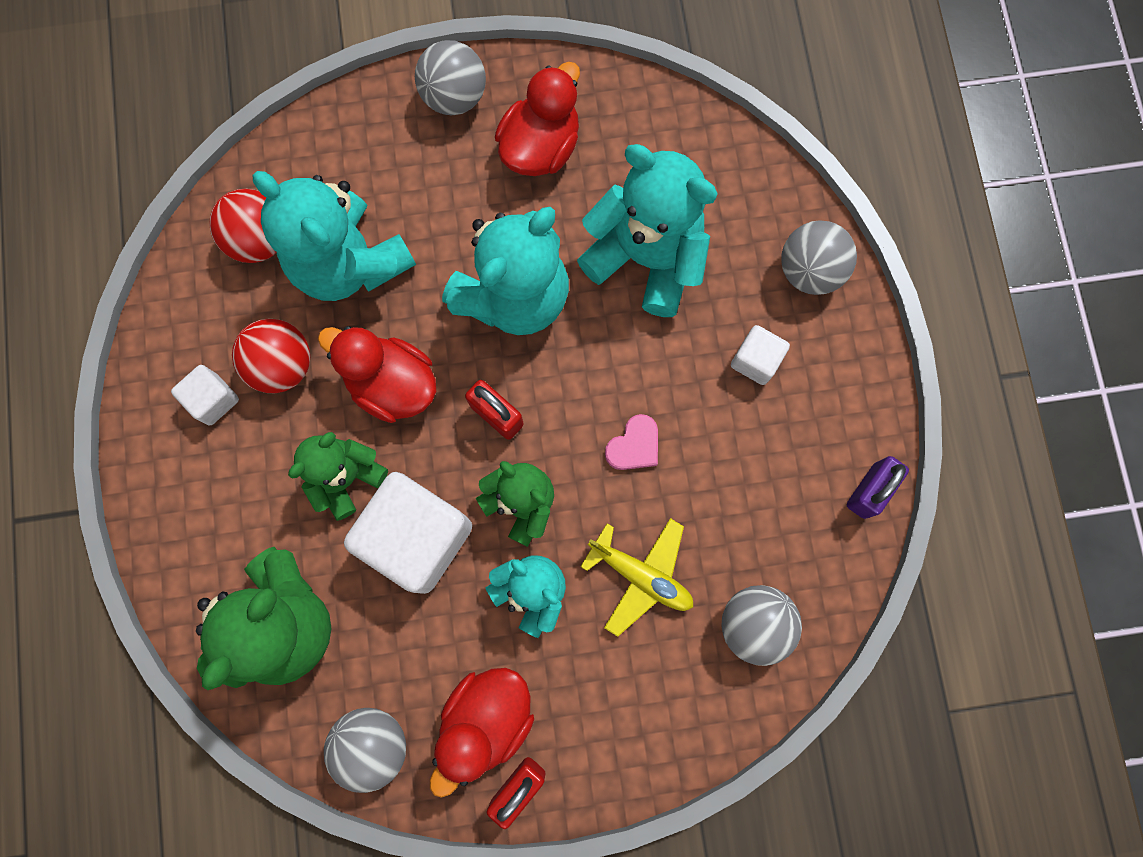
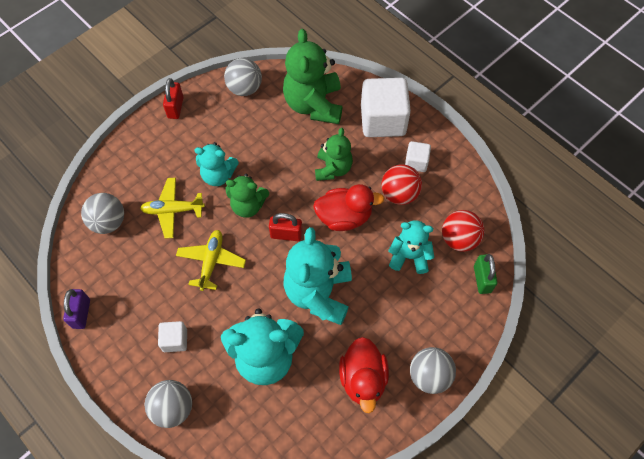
camera: 145 degrees right, 15 degrees down
(280, 166) = (482, 279): none -> green padlock
(349, 262) = (409, 256): turquoise teddy bear -> turquoise teddy bear, size x0.60
(417, 537) = (283, 166): white cube -> white cube (383, 120)
(486, 719) = (204, 121): red duck -> none
(634, 446) = (211, 262): pink heart -> yellow plane

